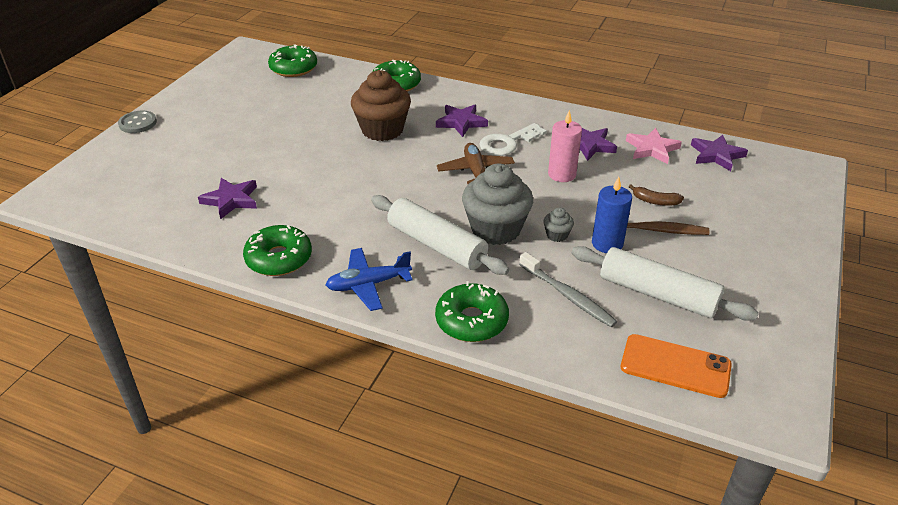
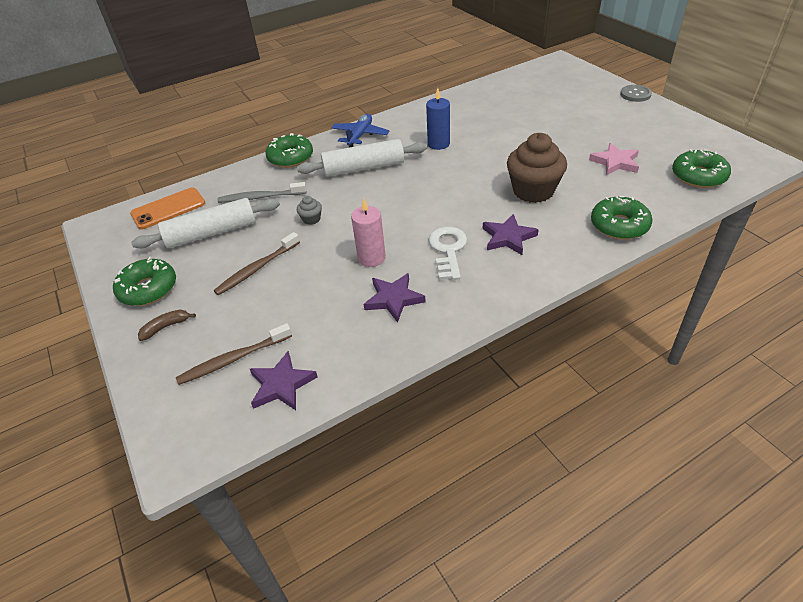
camera: 130 degrees right, 5 degrees up
(231, 200) = (495, 111): purple star -> none
(279, 259) = (417, 115): green donut -> green donut (148, 289)
(475, 172) = (424, 215): brown plane -> none
(496, 229) = (349, 196): grey cupcake -> none
(607, 244) = (275, 237): blue candle -> blue candle (438, 144)
(652, 149) = (343, 340): pink star -> pink star (615, 162)
(655, 201) = (281, 291): brown banana -> brown banana (166, 327)
(735, 186) = (233, 359): none -> brown toothbrush

